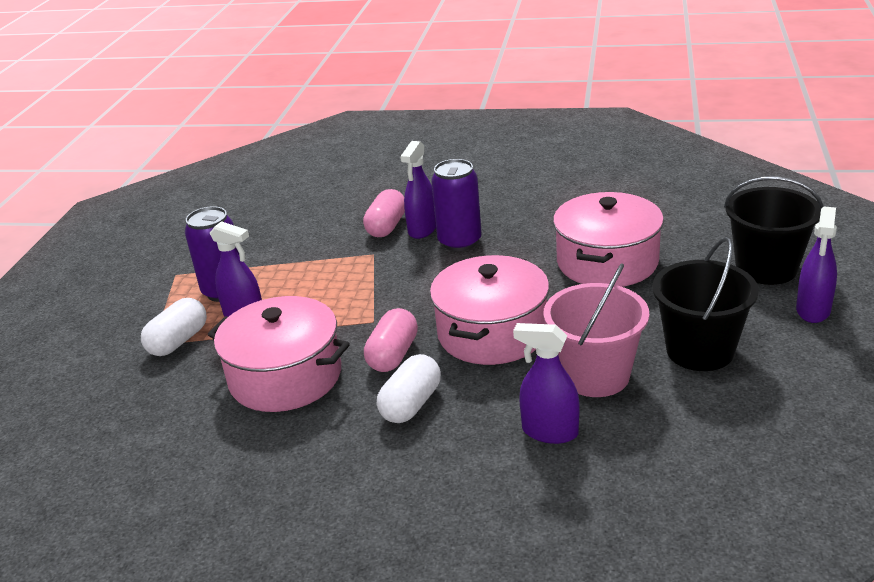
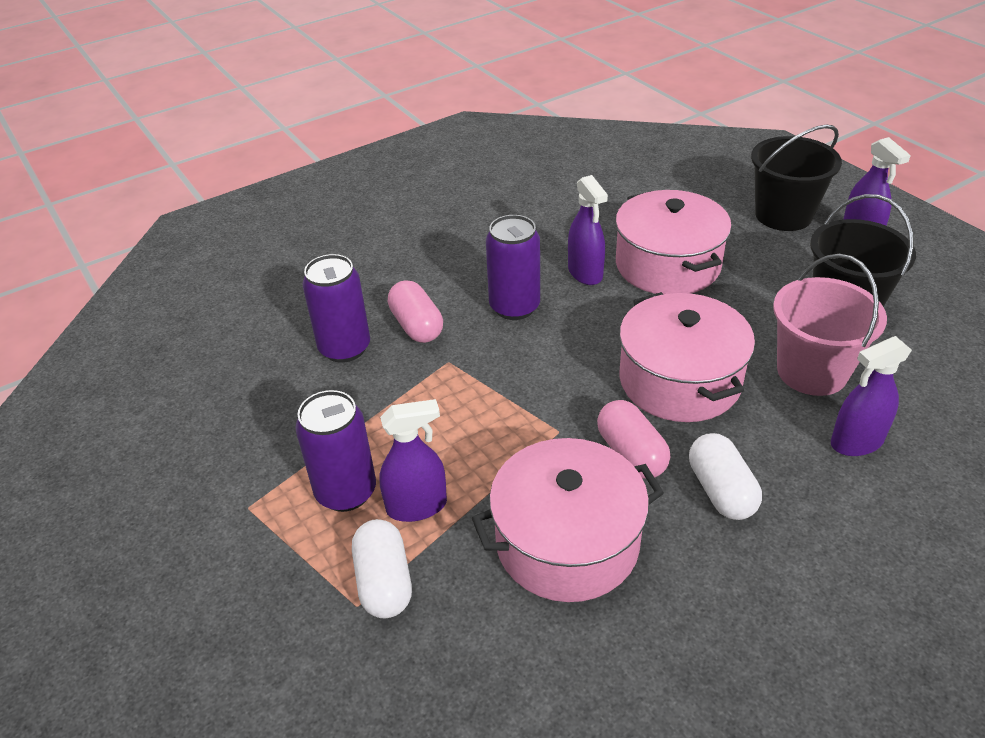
camera: 45 degrees left, 10 degrees up
(331, 221) = (345, 348): none -> purple can
(422, 229) = (458, 311): purple spray bottle -> purple spray bottle (585, 273)

